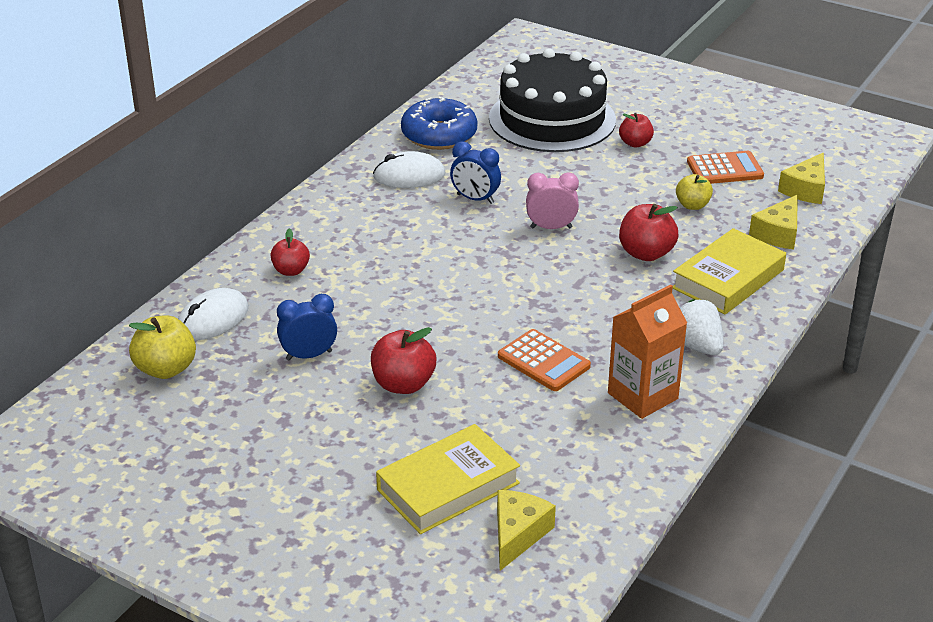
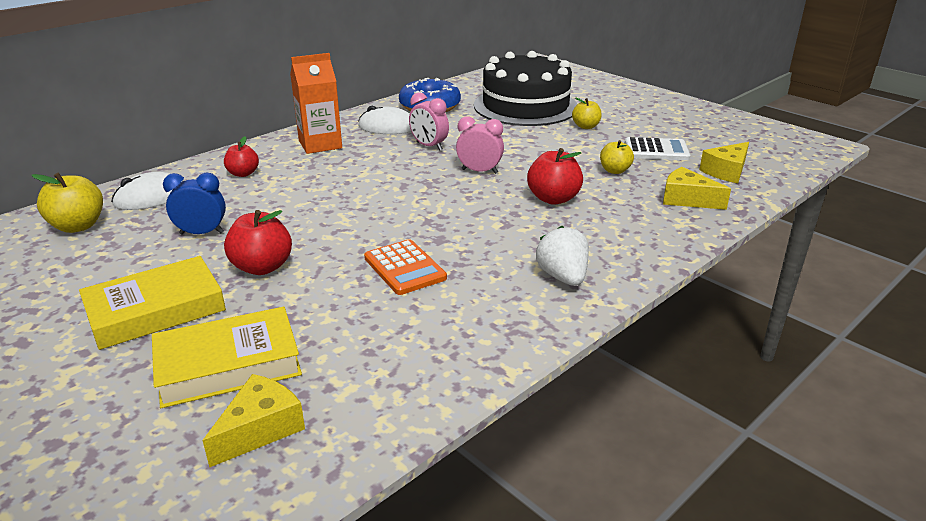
camera: 15 degrees right, 5 degrees down
(475, 199) = (429, 146): blue clock -> pink clock
(635, 143) = (586, 126): red apple -> yellow apple
(642, 396) = (483, 313): orange carton -> orange carton (320, 144)
(724, 169) = (656, 150): orange calculator -> white calculator
(728, 279) = (622, 227): yellow book -> yellow book (155, 310)
(778, 233) = (687, 199): yellow cheese -> yellow cheese turned 75 degrees clockwise

